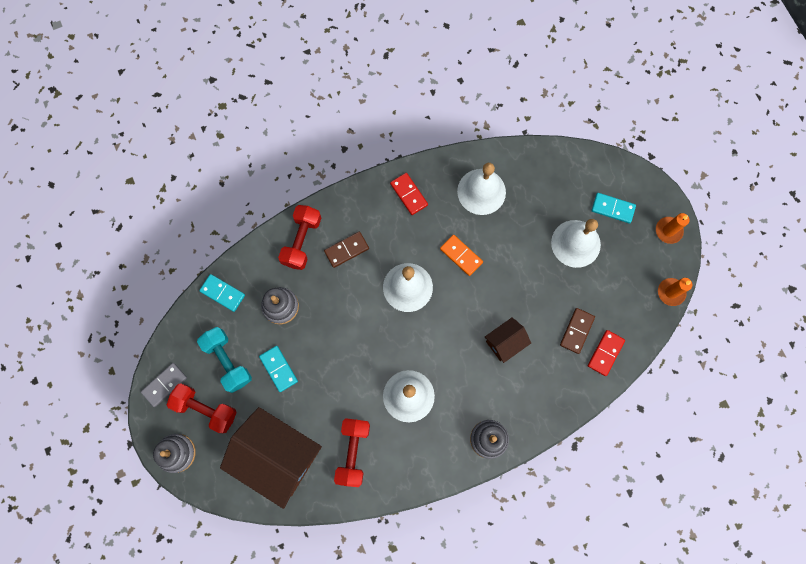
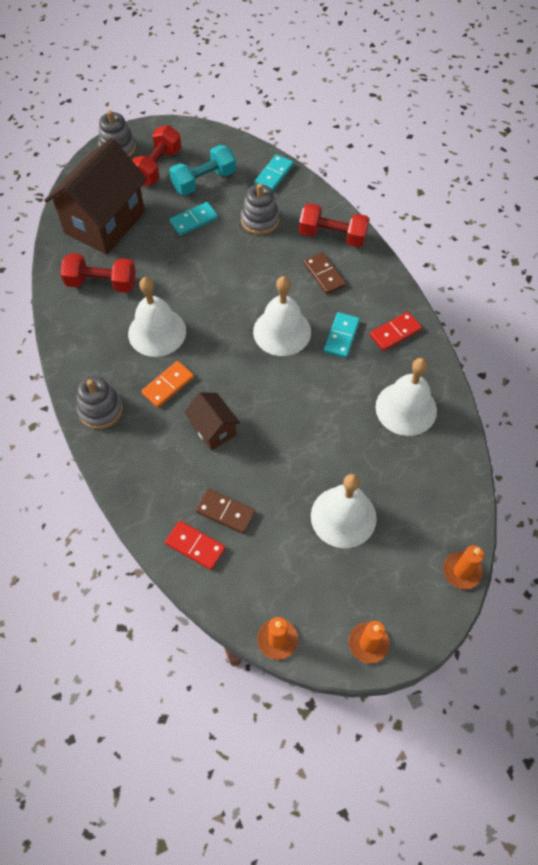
camera: 90 degrees right, 15 degrees down
(164, 385) = (183, 137): grey domino -> none
(461, 255) = (321, 385): orange domino -> orange domino (168, 385)
(612, 164) = (462, 571): none -> orange candle
(613, 208) = (396, 567): turquoise domino -> turquoise domino (341, 336)

